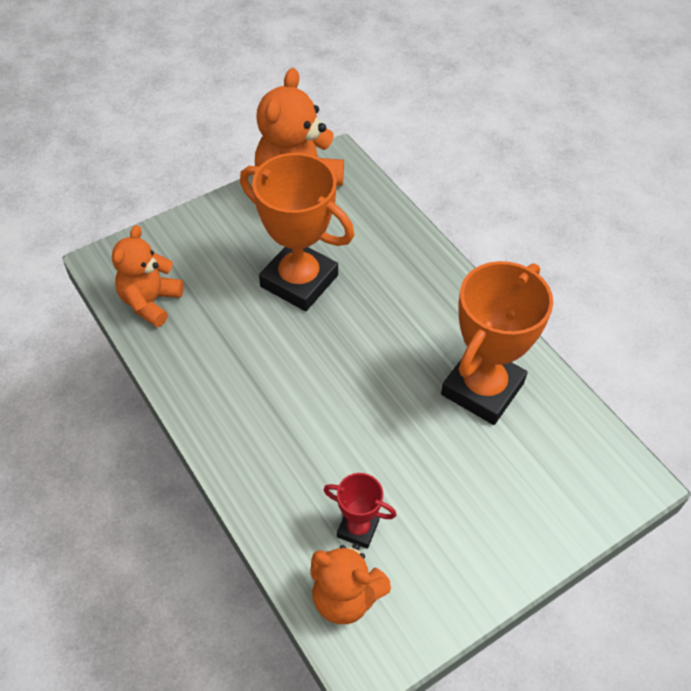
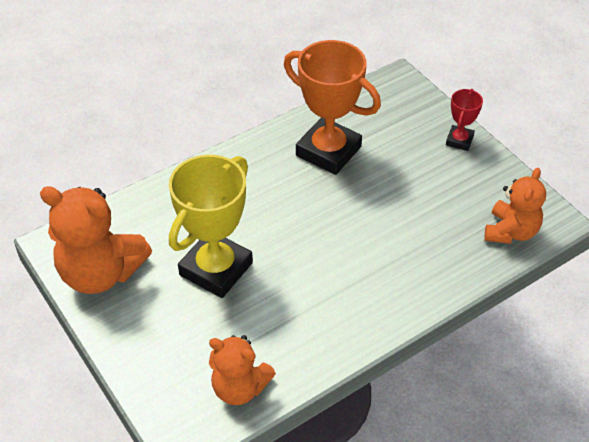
camera: 90 degrees left, 5 degrees down
(299, 281) = (216, 269): orange trophy -> yellow trophy
(358, 528) = (457, 225): red trophy -> red trophy (459, 140)

